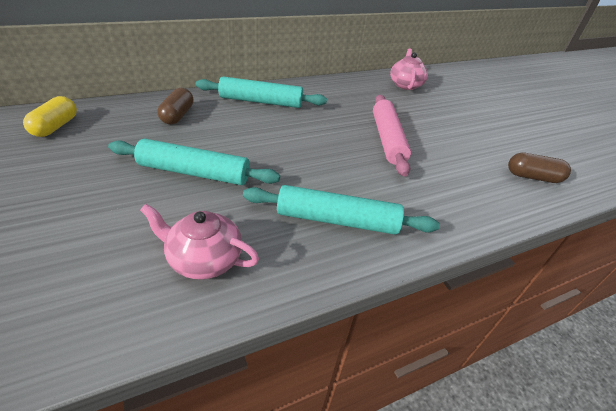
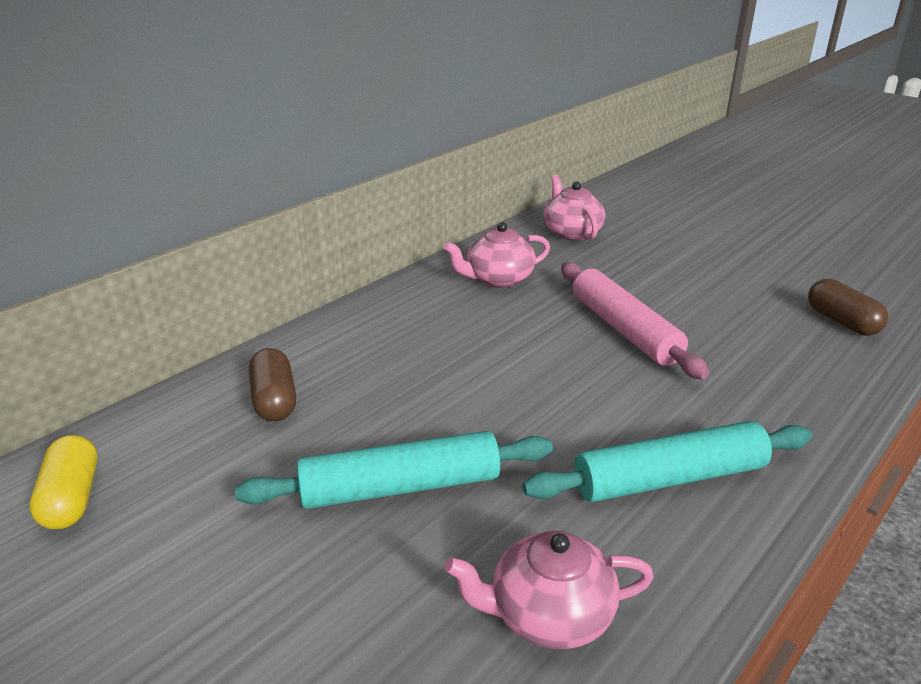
camera: 20 degrees left, 10 degrees down
(261, 101) = (387, 330): turquoise rolling pin -> none
(341, 95) = (498, 279): none -> pink teapot
(532, 177) = (842, 322): brown capsule -> brown capsule turned 75 degrees clockwise

